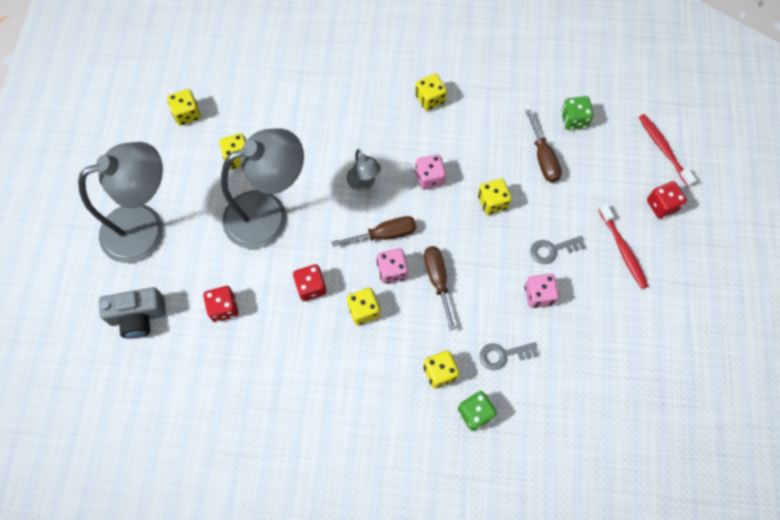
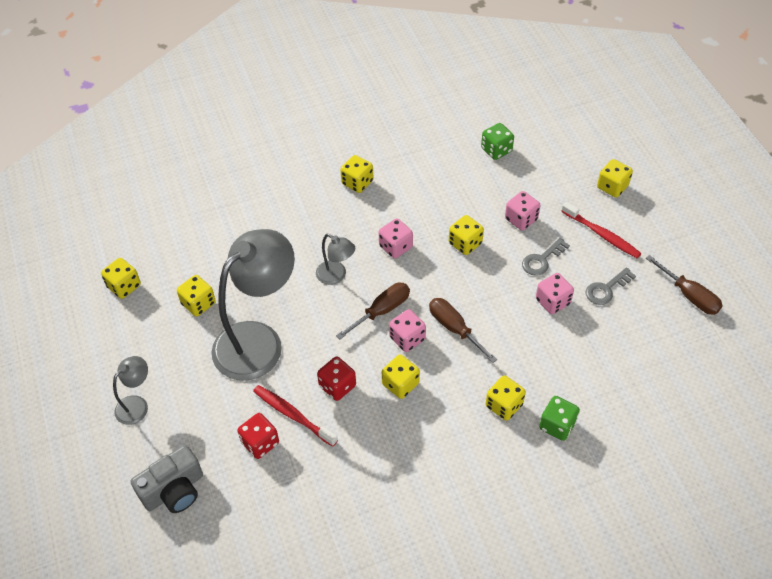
camera: 25 degrees left, 15 degrees down
(146, 227) = (137, 405): grey lamp -> grey lamp, size x0.46
(503, 355) = (552, 365): grey key -> grey key (606, 289)
(543, 158) = (488, 190): brown screwdriver -> brown screwdriver (689, 296)
(556, 200) = (521, 219): none -> pink dice
(661, 205) = (612, 187): red dice -> yellow dice
(663, 149) = (586, 143): red toothbrush -> red toothbrush (293, 415)

